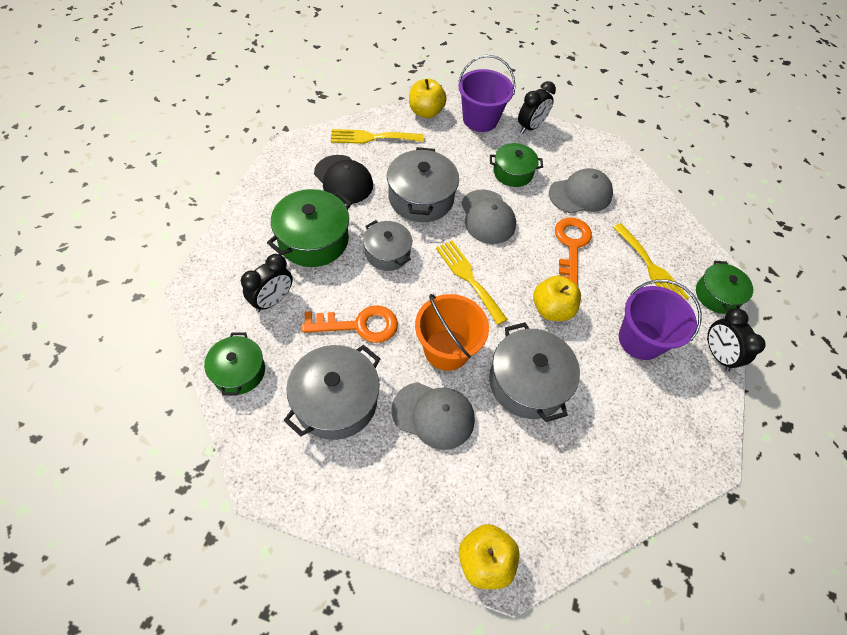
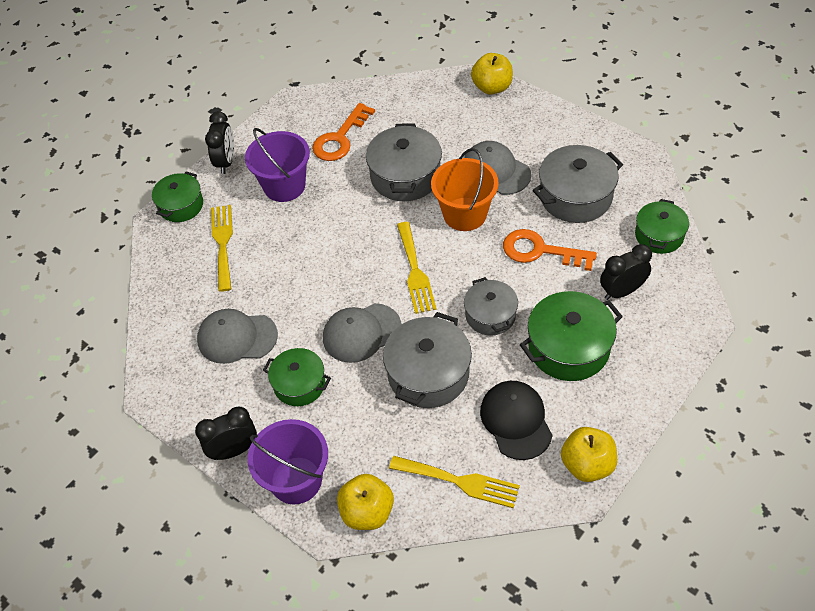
camera: 150 degrees left, 5 degrees down
(487, 217) = (361, 333): grey cap -> grey cap turned 120 degrees counterclockwise
(551, 309) = (348, 226): yellow apple -> yellow apple (587, 465)
(571, 246) = (289, 281): orange key -> orange key (340, 138)

